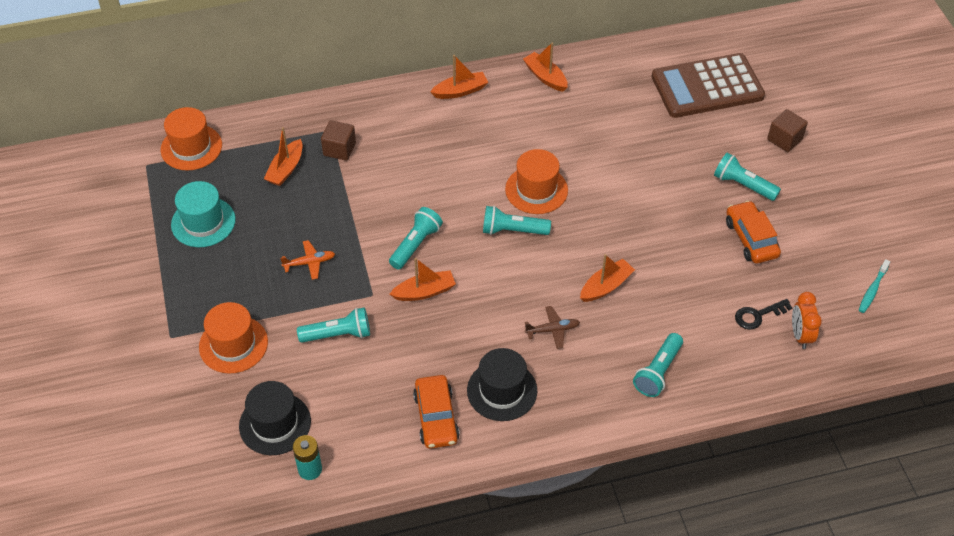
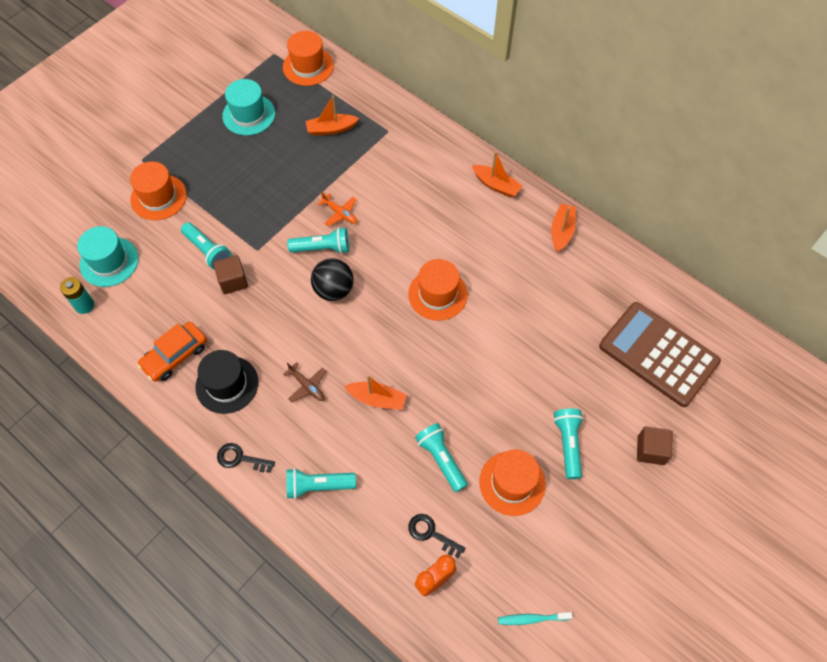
camera: 55 degrees right, 10 degrees up
(275, 423) = (109, 262): black hat -> turquoise hat
(309, 263) = (258, 195): orange plane -> orange plane (340, 213)
(339, 149) = (375, 148): brown cube -> brown cube (233, 281)
(424, 292) = (283, 280): orange boat -> none
(468, 259) = (334, 290): none -> black ball
(513, 230) = (384, 302): turquoise flashlight -> turquoise flashlight (441, 459)
(588, 417) = (240, 458): none -> black key
(751, 238) = (512, 483): orange car -> orange hat

